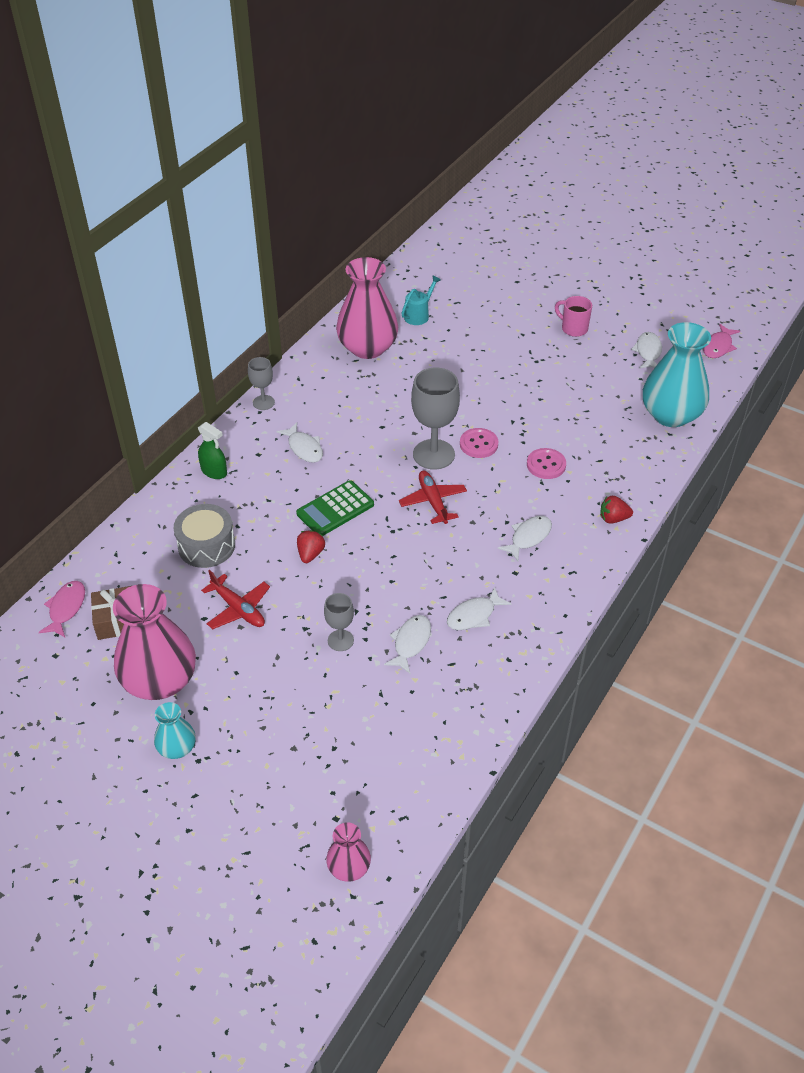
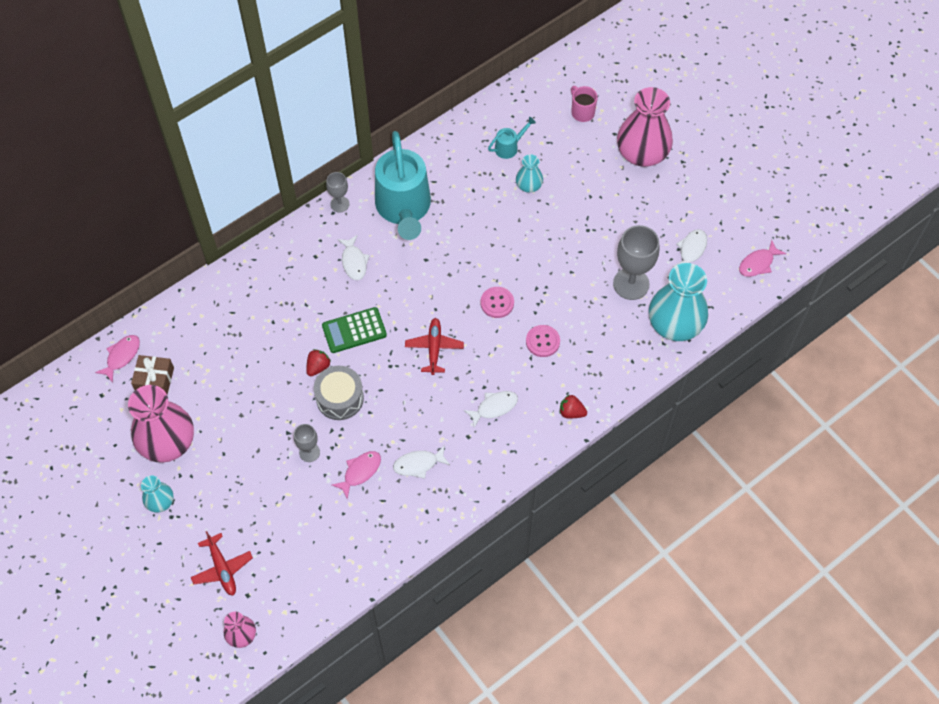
camera: 20 degrees right, 15 degrees up
(206, 546) = (243, 333): grey drum -> grey drum (340, 398)
(214, 471) = (274, 263): green spray bottle -> none
(238, 609) = (245, 399): red plane -> red plane (222, 568)
(335, 390) = (404, 209): none -> turquoise watering can
(367, 348) = (449, 171): pink vase -> pink vase (642, 153)
(410, 642) = (360, 472): white fish -> pink fish
(433, 454) = (455, 301): grey goblet -> grey goblet (631, 284)
(456, 340) = (529, 185): none -> turquoise vase
(573, 328) = (638, 203): pink mug -> pink mug (582, 112)

